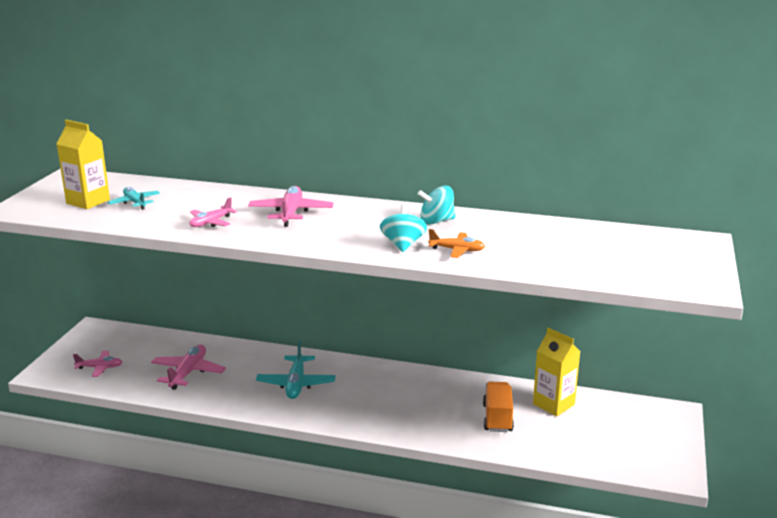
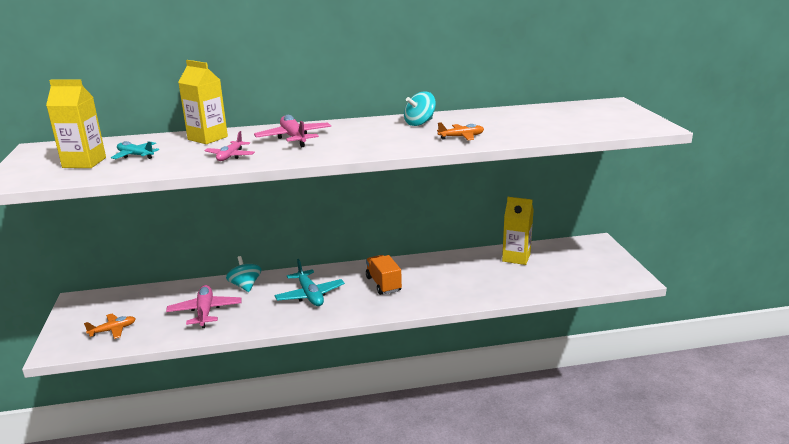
camera: 25 degrees left, 0 degrees up
(99, 368) = (113, 330): pink plane -> orange plane
(215, 195) = (207, 138): none -> yellow carton
(403, 245) = (416, 141): turquoise spinning top -> turquoise spinning top (245, 286)
(497, 418) = (487, 277): orange truck -> orange truck (383, 284)

